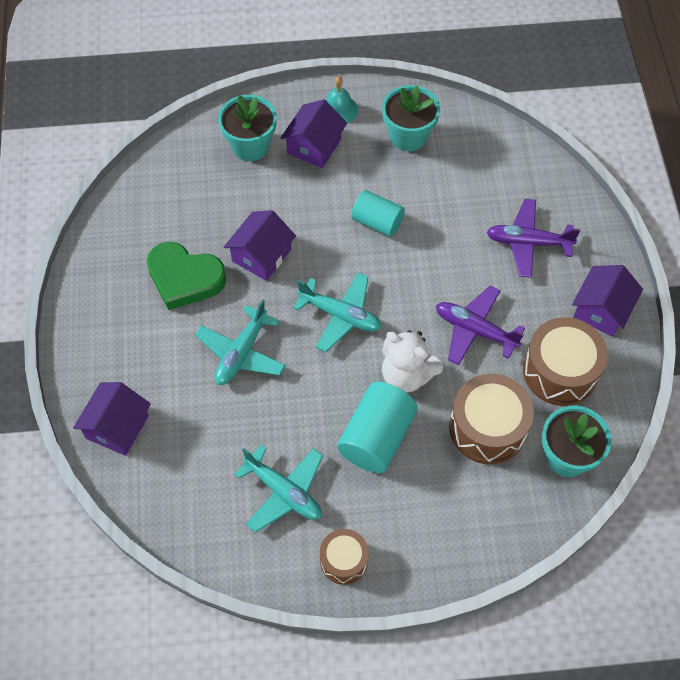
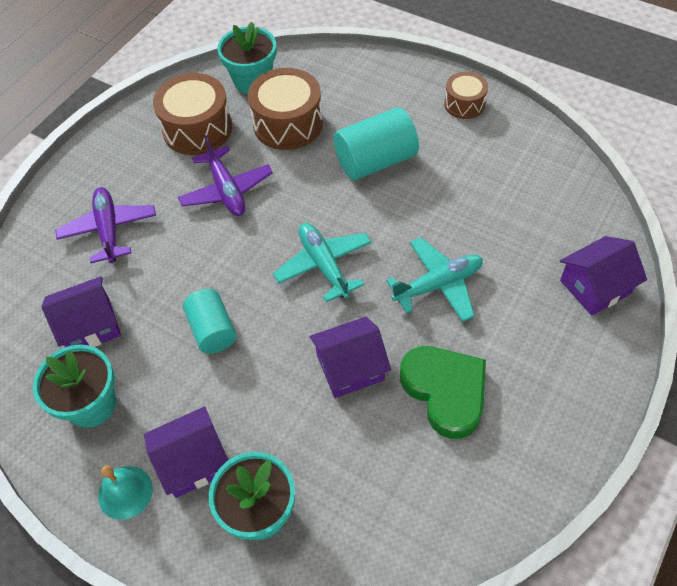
camera: 140 degrees left, 5 degrees down
(284, 492) = (478, 164): turquoise plane -> none
(407, 375) = (312, 189): white teddy bear -> none
(528, 243) = (109, 230): purple plane -> purple plane turned 150 degrees counterclockwise
(601, 310) = (119, 149): purple house -> purple house (90, 326)

